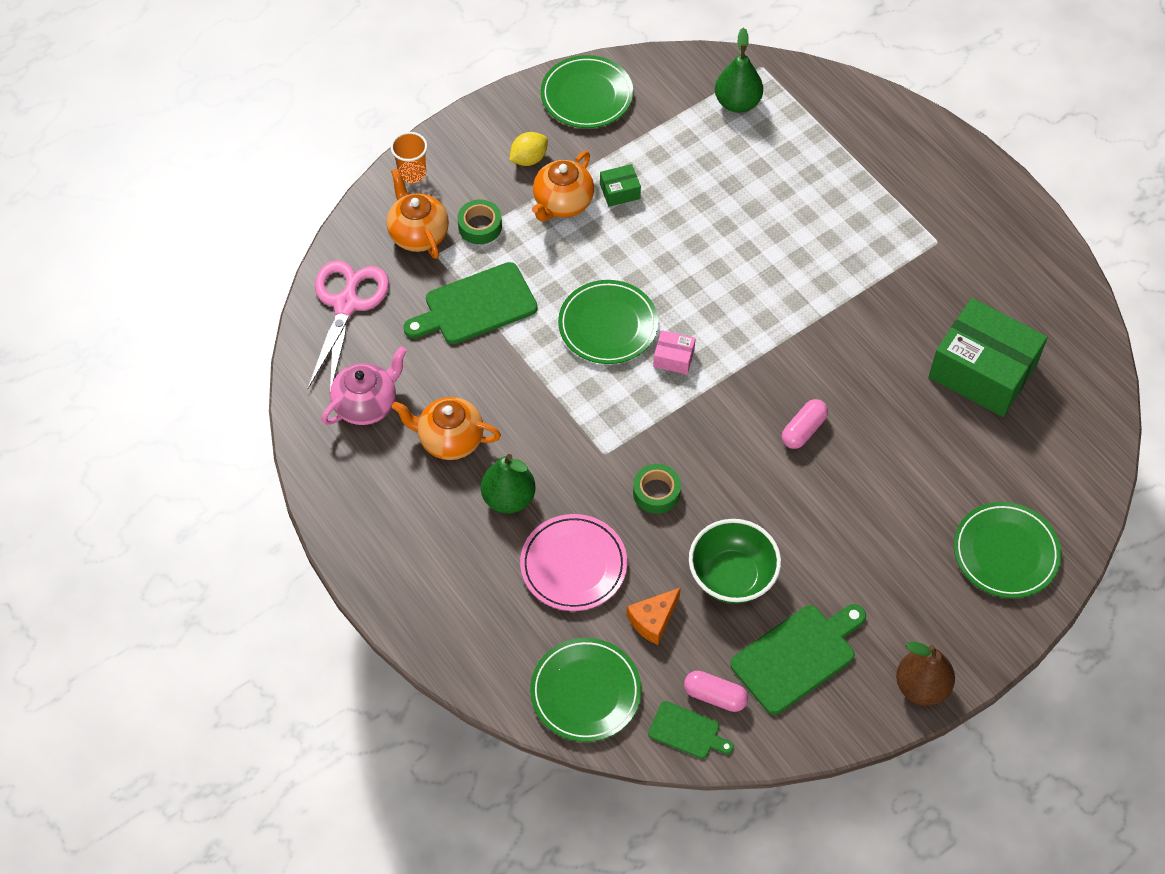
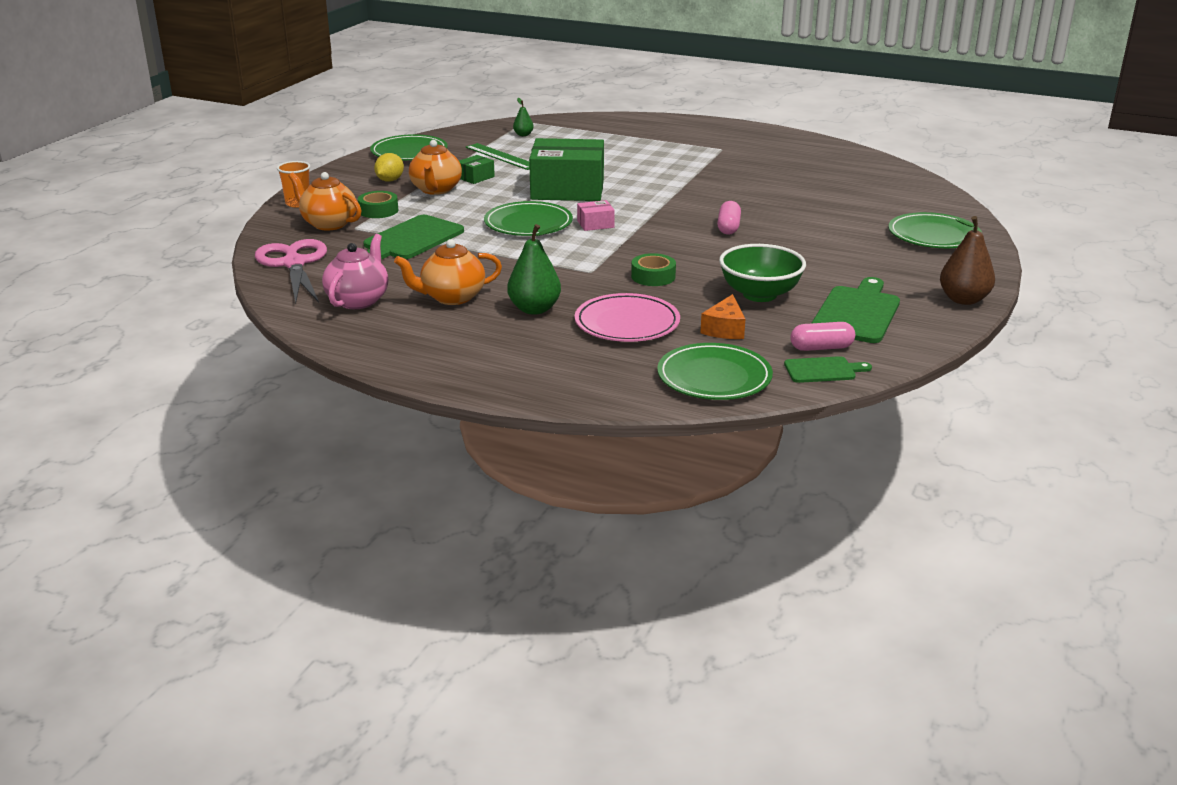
camera: 30 degrees left, 30 degrees down
(678, 150) = (501, 156): none -> green ruler
(737, 103) = (523, 135): green pear -> green pear, size x0.53
(982, 371) = (816, 181): green box -> green box (567, 189)

